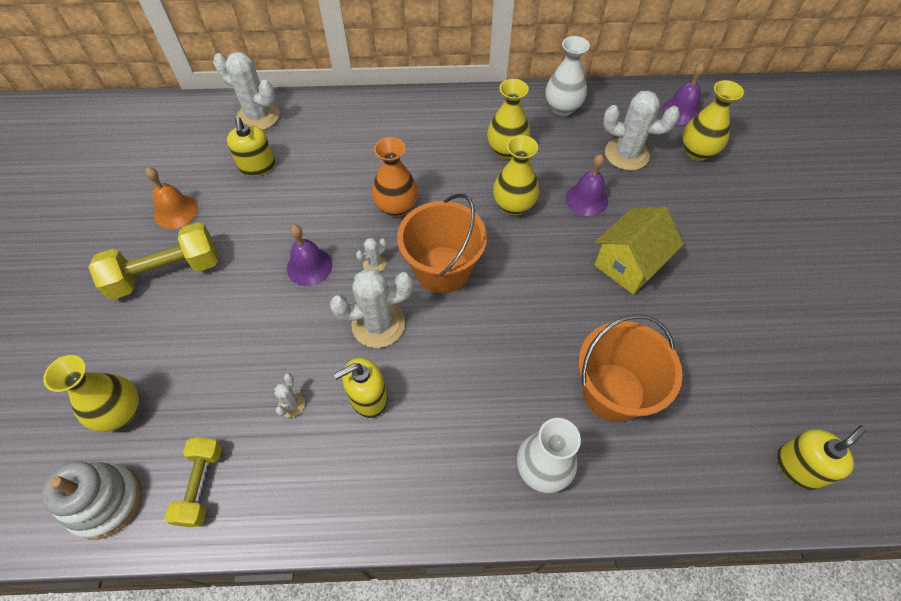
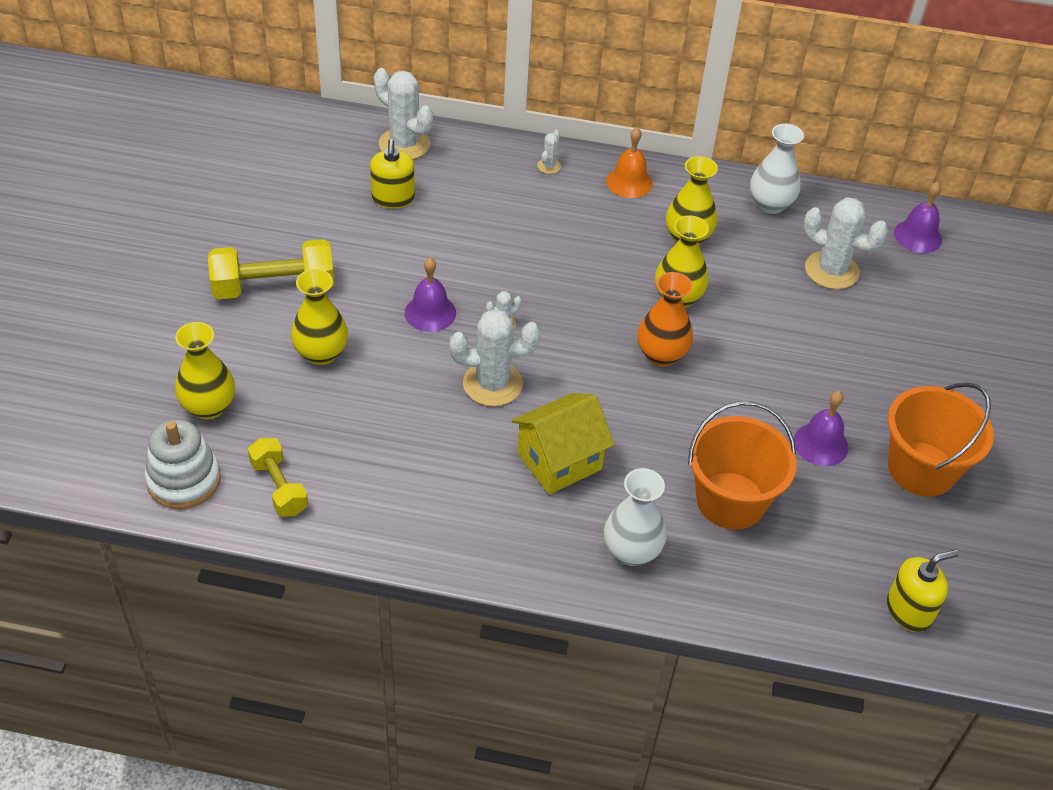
camera: 10 degrees right, 10 degrees down
(176, 211) = (294, 228): orange bell -> orange bell (629, 182)
(201, 485) = (279, 487): yellow dumbbell -> yellow dumbbell turned 45 degrees counterclockwise
(291, 405) = (384, 438): white cactus -> white cactus (549, 166)
(368, 398) = (465, 449): yellow soap dispenser -> none
(396, 207) = (542, 272): orange vase -> orange vase (661, 355)
(442, 269) = (577, 346): orange bucket -> orange bucket (921, 469)
(586, 199) = (766, 308): purple bell -> purple bell (820, 444)
(628, 265) = (792, 385): yellow house -> yellow house (559, 461)
(697, 152) = (920, 285): yellow vase -> yellow vase (321, 353)

